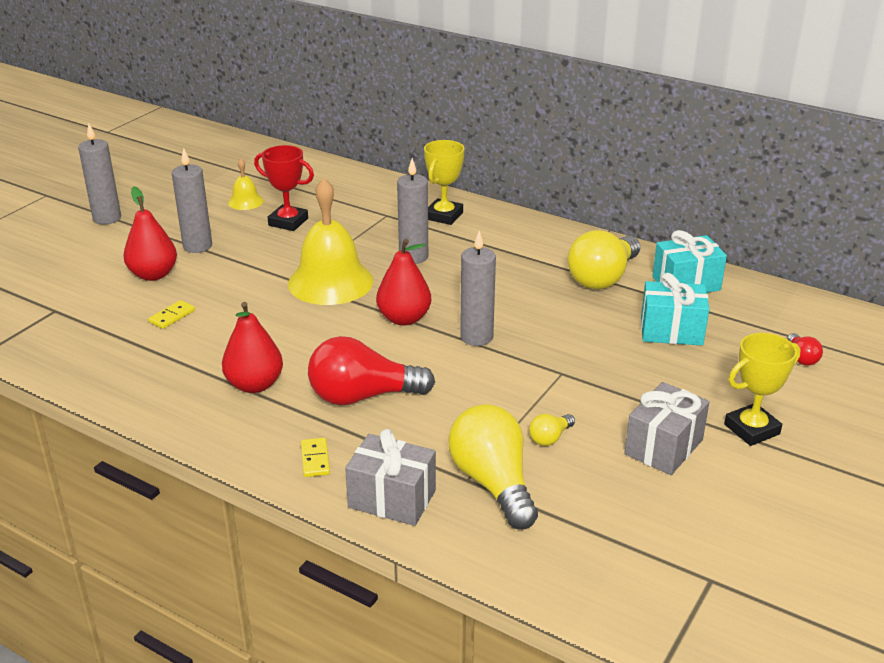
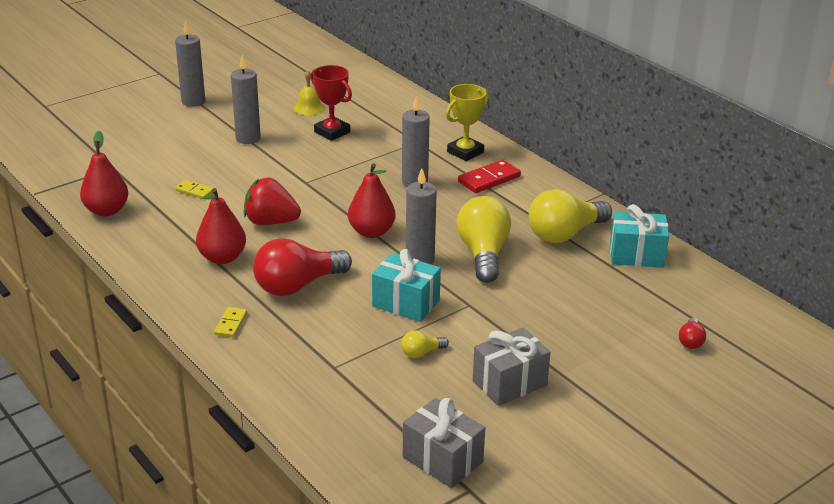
camera: 20 degrees right, 0 degrees up
(153, 274) = (201, 155): red pear -> red pear (107, 211)
(172, 316) = (194, 191): yellow domino -> yellow domino turned 60 degrees clockwise
(284, 332) = (271, 222): none -> red strawberry
(330, 282) = (333, 189): yellow bell -> none
(362, 396) = (297, 285): red light bulb -> red light bulb turned 45 degrees counterclockwise
(392, 499) = (268, 367): grey gift -> grey gift (442, 460)
(487, 238) = (489, 179): none -> red domino
(493, 483) = (352, 375): yellow light bulb -> yellow light bulb (483, 254)
(671, 331) = (590, 292): turquoise gift -> turquoise gift (406, 303)
(751, 429) = (596, 388): yellow trophy -> none

